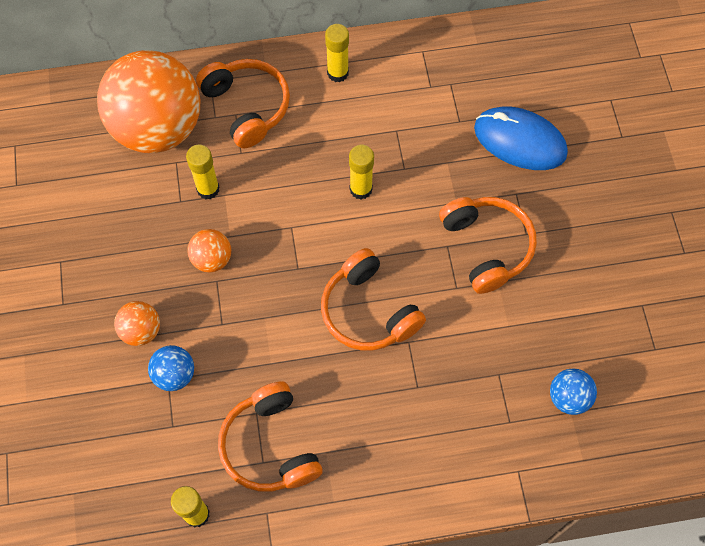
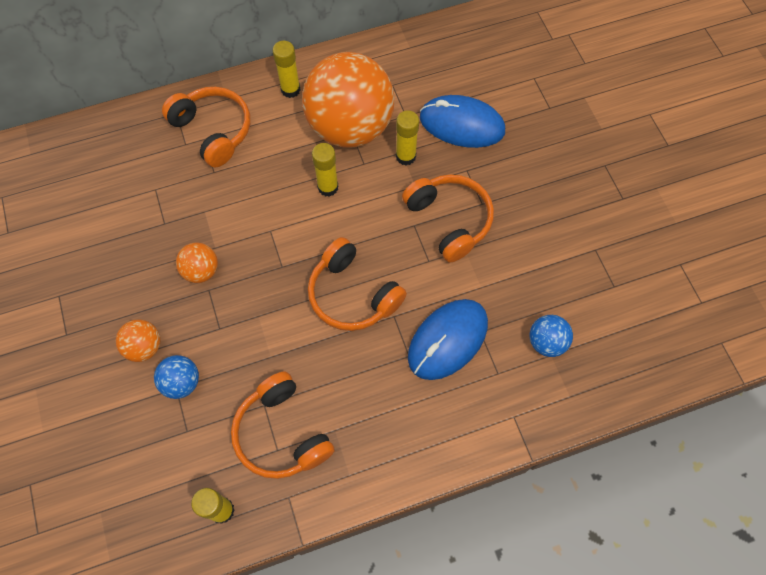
camera: 10 degrees left, 0 degrees up
(158, 128) = (134, 161): orange ball -> orange ball (350, 127)
(208, 189) = (188, 208): yellow glue stick -> yellow glue stick (405, 156)
(462, 377) = (447, 340): none -> blue mouse

